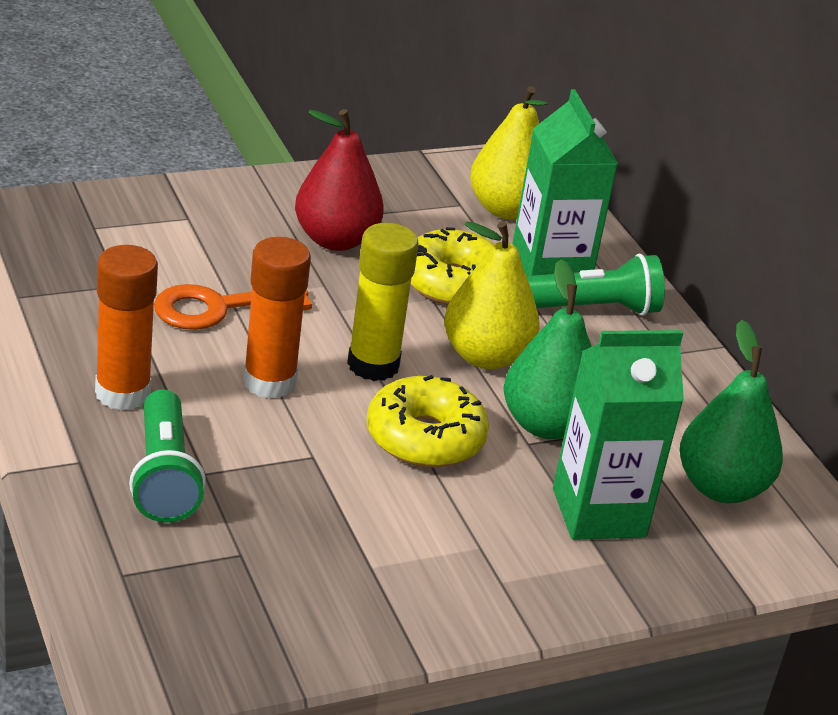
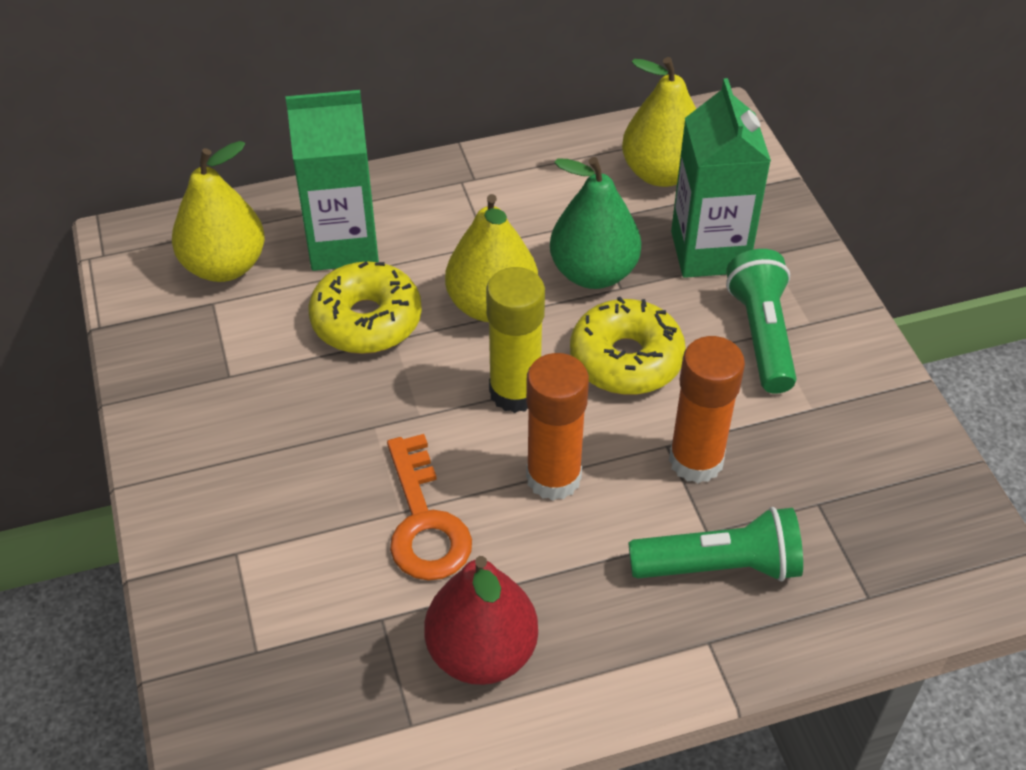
camera: 80 degrees left, 15 degrees up
(122, 393) = (589, 607): orange glue stick -> orange glue stick (696, 461)
(335, 240) = (284, 413): red pear -> red pear (482, 652)
(593, 309) = (406, 220): green flashlight -> green flashlight (761, 335)
(721, 488) = (661, 173): green pear -> yellow pear

